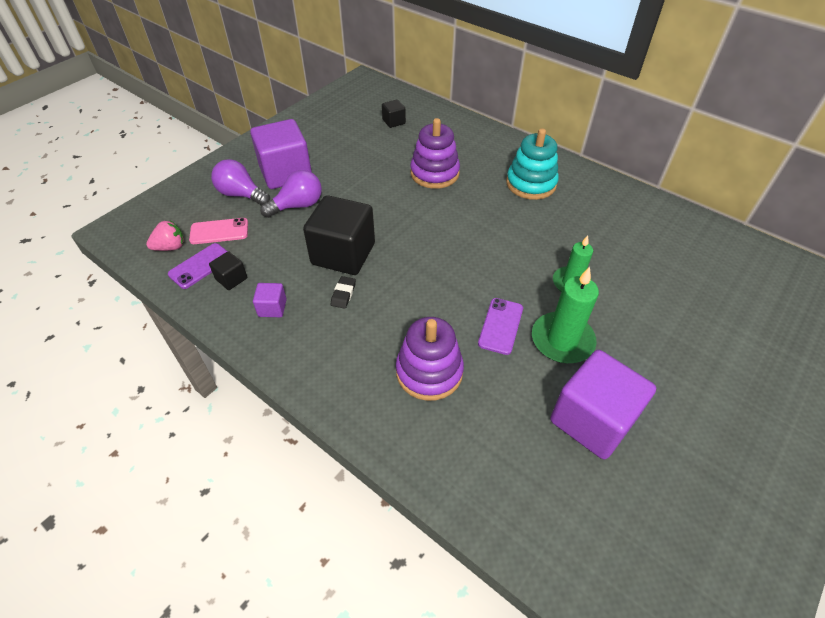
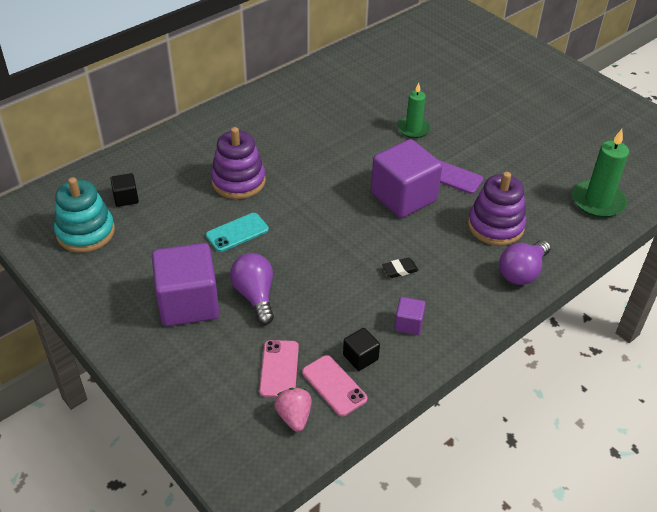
camera: 80 degrees left, 5 degrees down
(200, 266) = (334, 385): purple phone -> pink phone
(241, 194) = (216, 347): purple light bulb -> purple light bulb (522, 272)
(343, 254) = (344, 265): black cube -> none
(343, 294) = (400, 270): black eraser -> black eraser turned 45 degrees counterclockwise
(369, 183) = (237, 232): none -> turquoise phone
(531, 183) = (280, 121): turquoise stacking toy -> turquoise stacking toy (85, 232)
(562, 340) = (472, 148): green candle -> green candle (598, 201)
(592, 420) = (543, 152): purple cube -> purple cube (403, 197)

